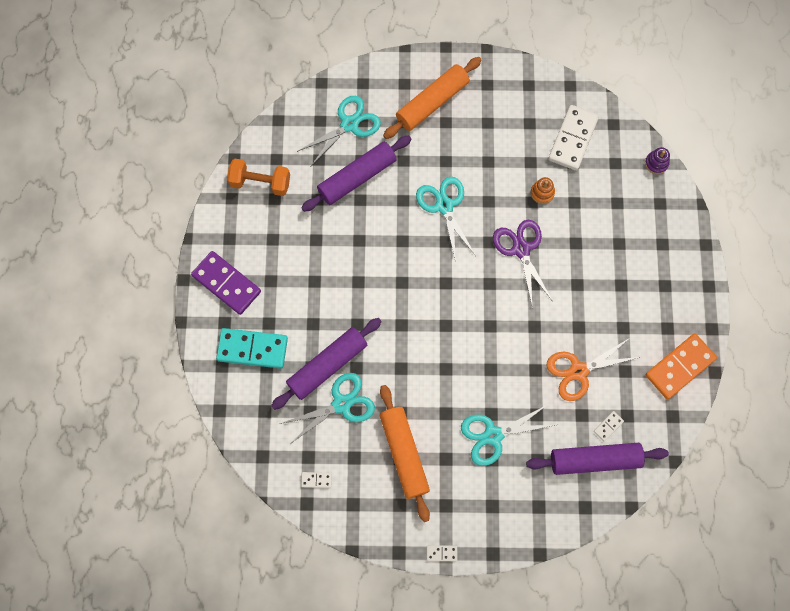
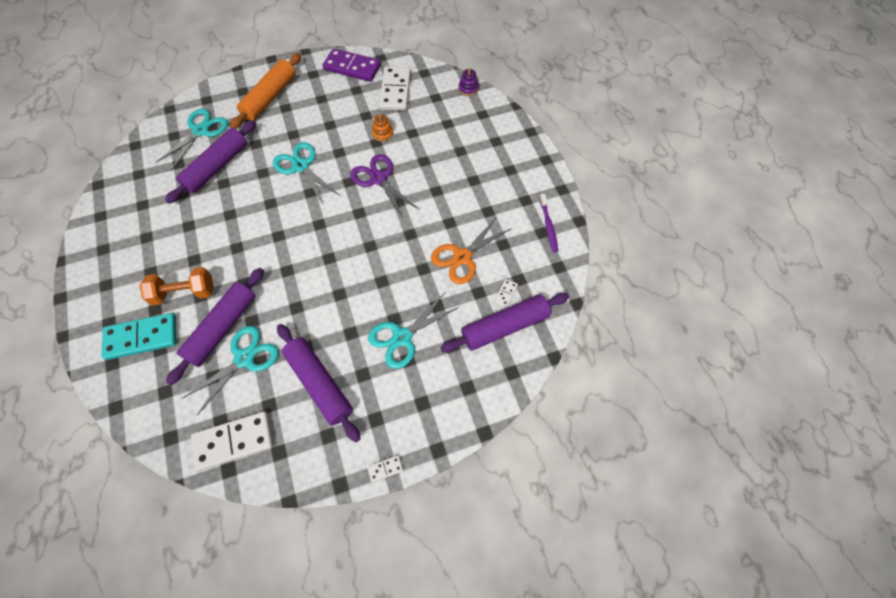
camera: 20 degrees left, 10 degrees down
(226, 283) = (105, 287): purple domino -> purple domino (352, 67)
(260, 182) = (126, 196): orange dumbbell -> orange dumbbell (184, 293)
(316, 480) = (234, 441): white domino -> white domino, size x2.31
(404, 454) = (319, 384): orange rolling pin -> purple rolling pin
(680, 367) = (548, 226): orange domino -> purple toothbrush

